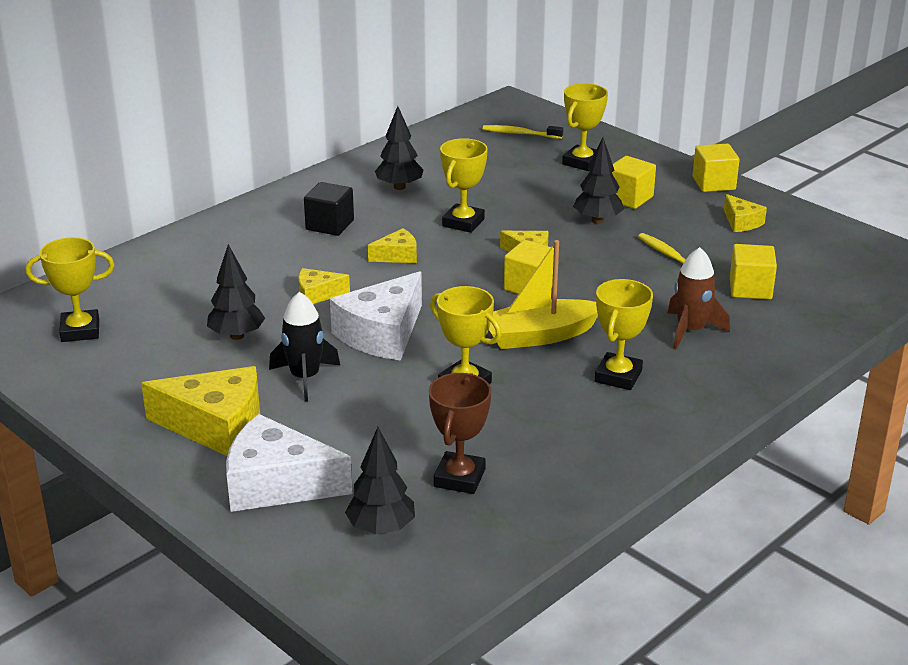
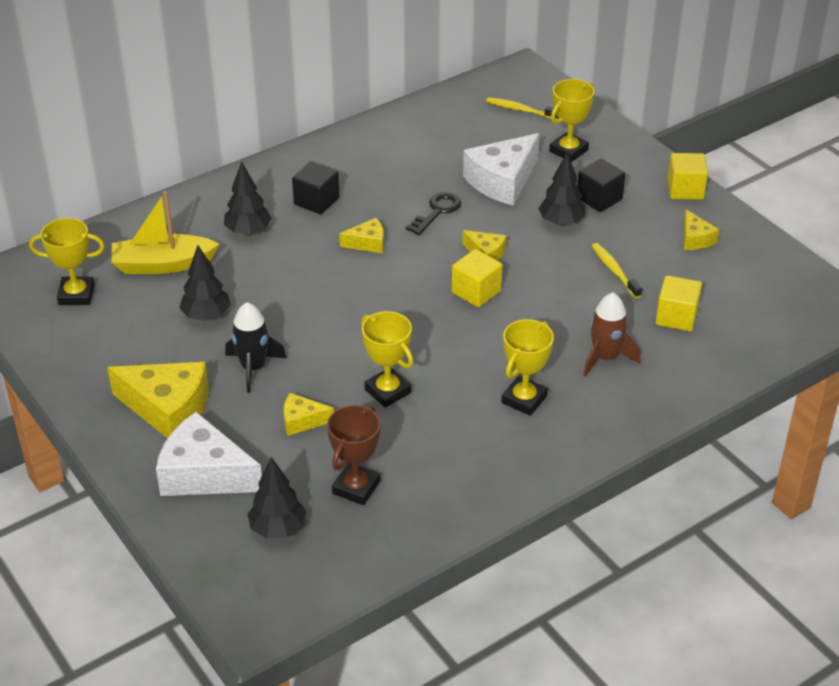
camera: 10 degrees right, 10 degrees up
(317, 294) = (286, 278): yellow cheese -> yellow cheese (302, 421)
(382, 334) = (331, 329): white cheese -> white cheese (502, 181)
(399, 187) = (390, 163): black tree -> black tree (248, 231)
(463, 223) = (437, 211): yellow trophy -> black key
(539, 336) = (468, 347): yellow boat -> yellow boat (163, 264)
(629, 198) = (599, 199): yellow cube -> black cube

